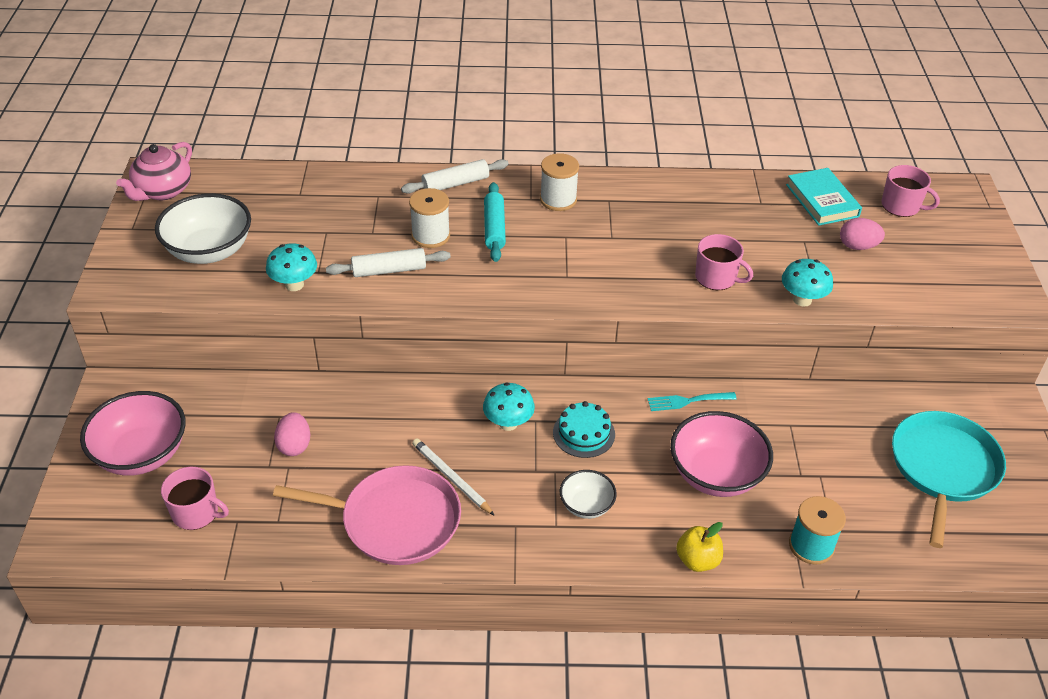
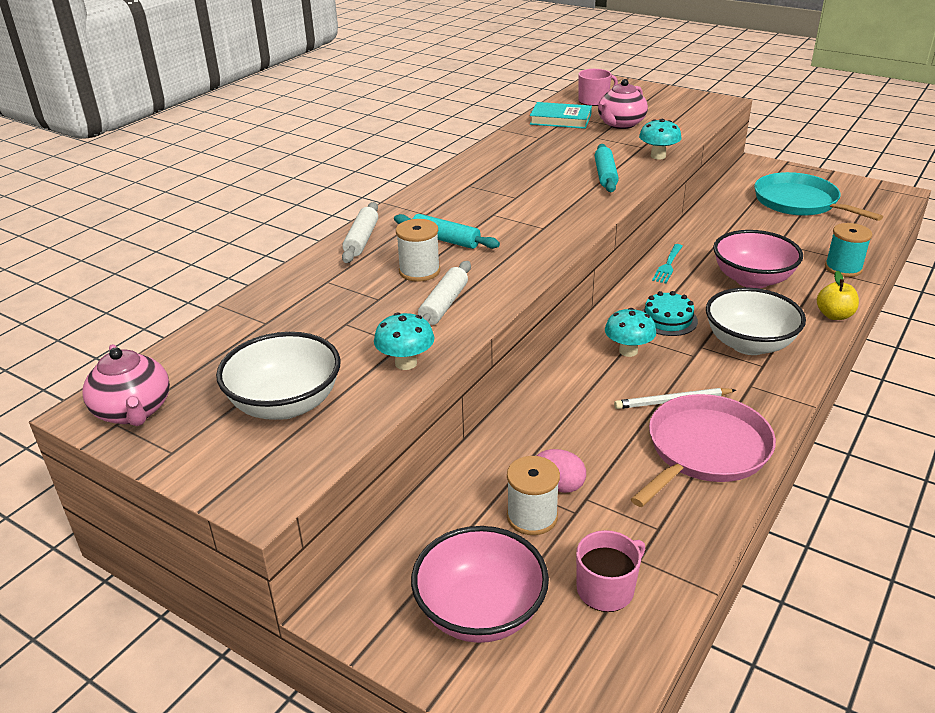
camera: 55 degrees left, 10 degrees down
(558, 199) = (442, 204): white spool -> white spool (532, 517)
(586, 505) = (749, 344): white bowl -> white bowl, size x1.82
(716, 278) = (605, 175): pink mug -> turquoise rolling pin
(857, 246) = (620, 124): pink egg -> pink teapot

